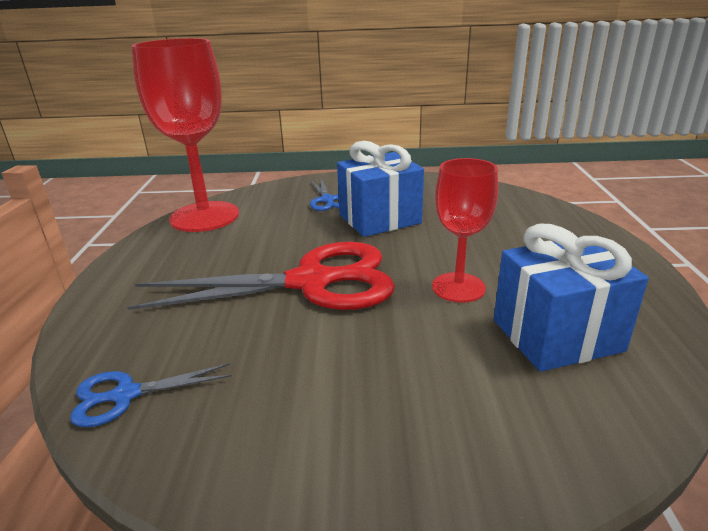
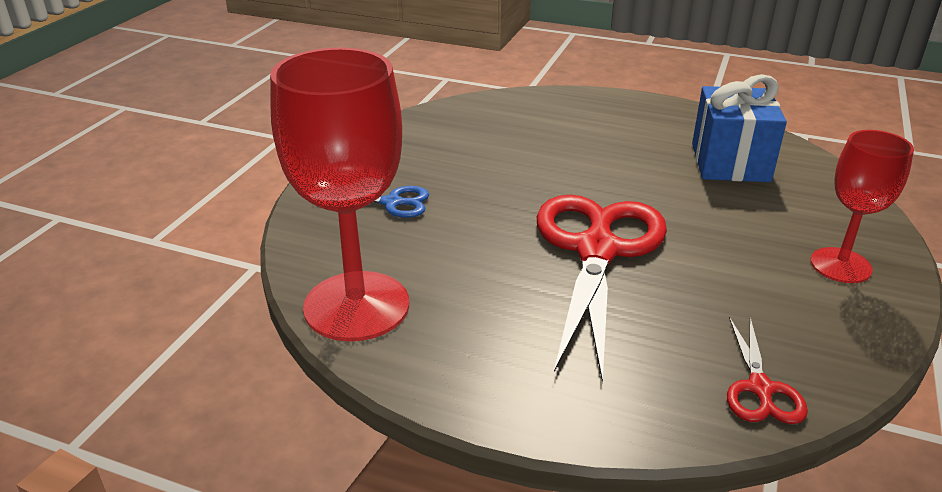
camera: 70 degrees left, 5 degrees up
(125, 395) = (760, 389): blue scissors -> red scissors
(379, 219) = (477, 182): blue gift -> none
(458, 287) = (646, 179): red goblet -> red goblet (840, 265)

